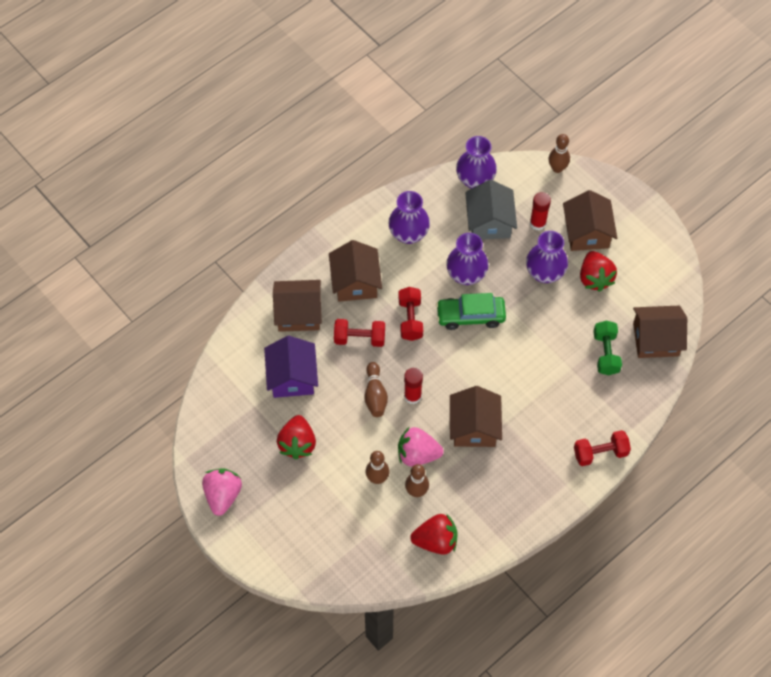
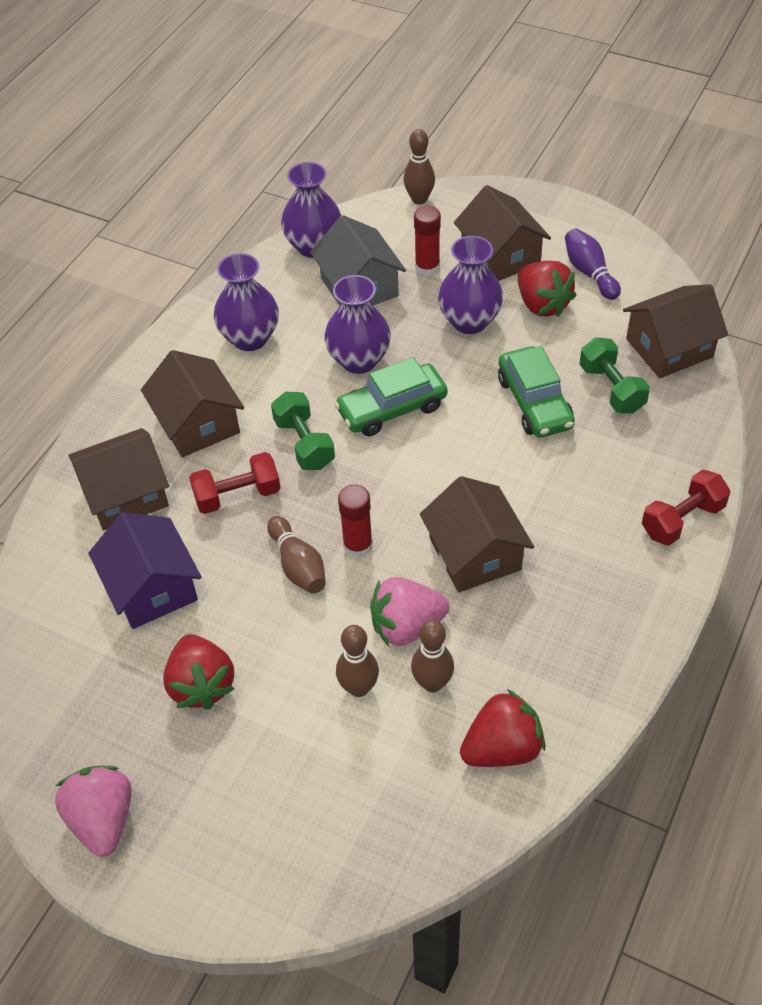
camera: 20 degrees left, 10 degrees down
(410, 319) = (304, 443): red dumbbell -> green dumbbell
(555, 345) = (534, 402): none -> green car
(636, 266) = (589, 273): none -> purple bowling pin

